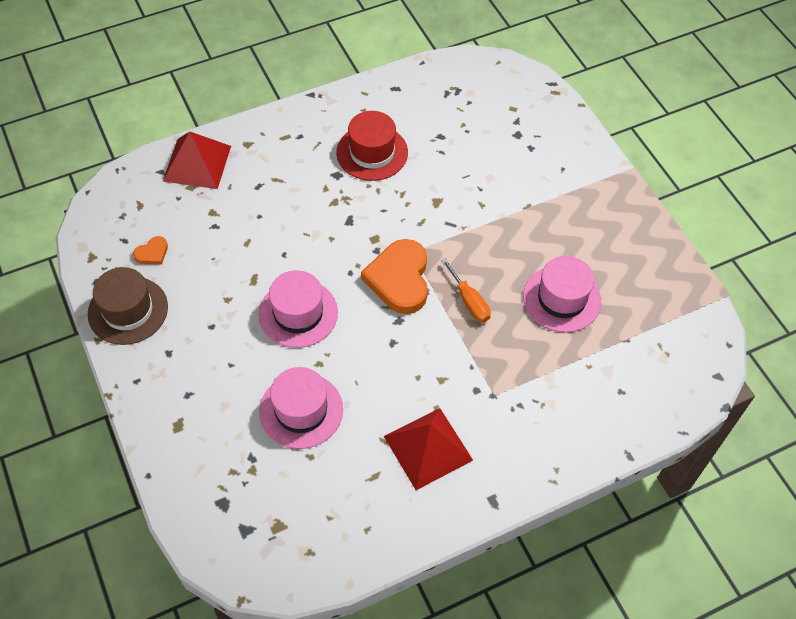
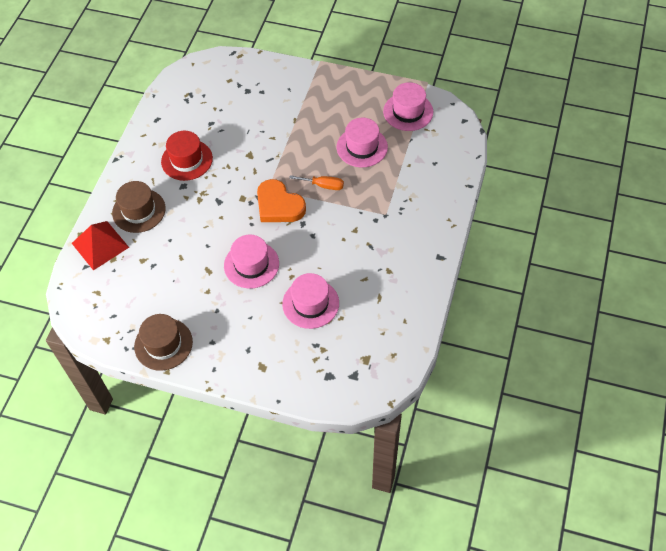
camera: 45 degrees left, 0 degrees up
(152, 253) = (137, 307): orange heart -> none
(269, 162) = (139, 211): none -> brown hat
(428, 448) = (386, 263): red pyramid -> none
(663, 307) = (408, 112): none -> pink hat

